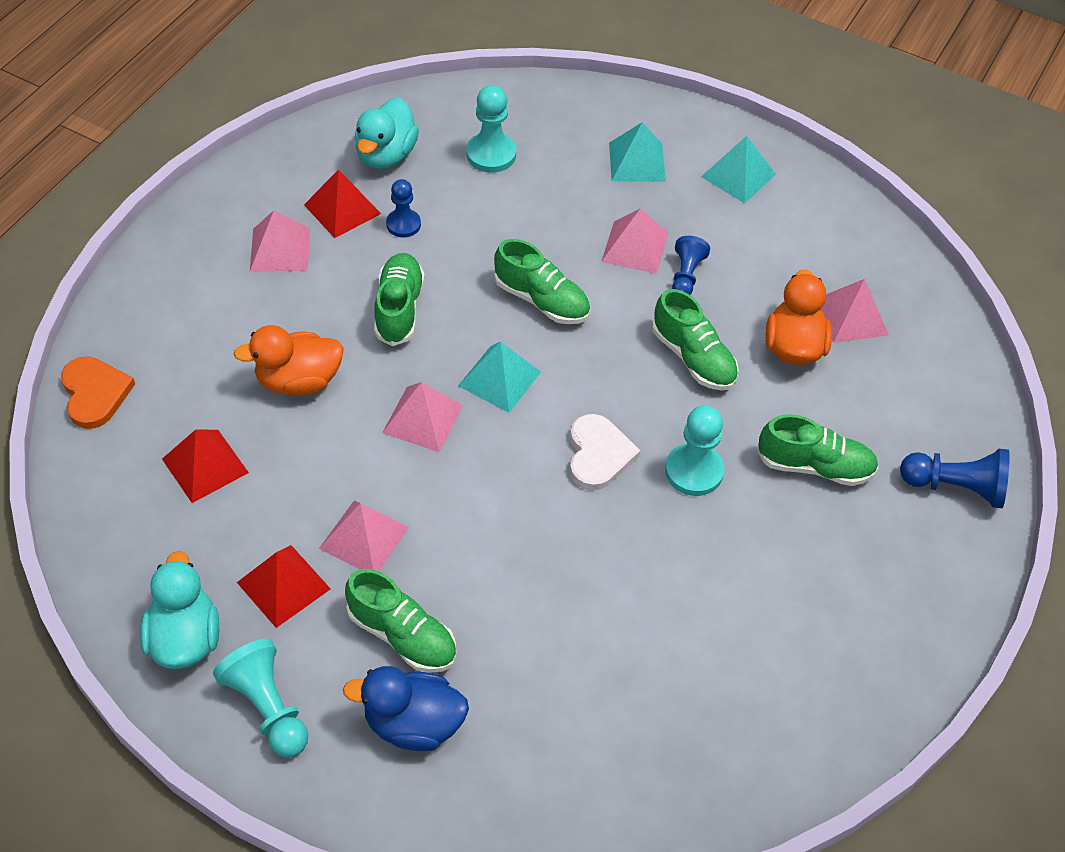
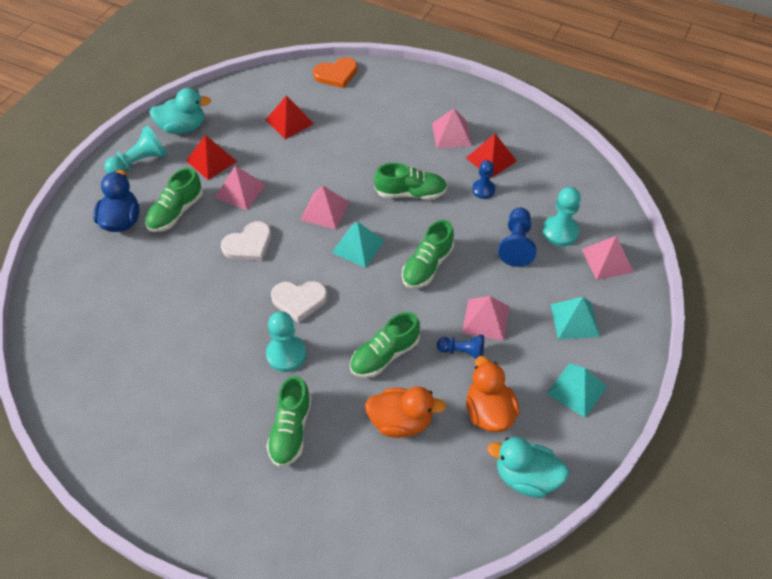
camera: 90 degrees right, 0 degrees up
(298, 381) = (350, 153): orange duck -> orange duck (489, 412)
(386, 155) = (545, 176): turquoise duck -> turquoise duck (526, 477)
(484, 522) = (248, 244): none -> white heart
(852, 316) = (436, 466): pink pyramid -> pink pyramid (607, 260)
(955, 487) = (272, 530): blue pawn -> blue pawn (516, 244)

